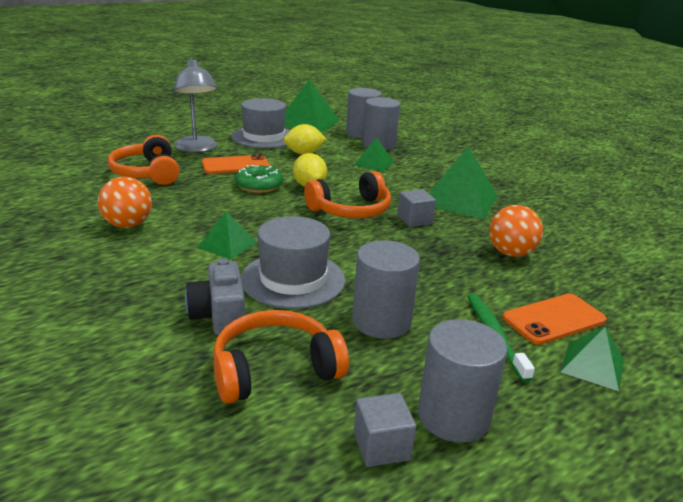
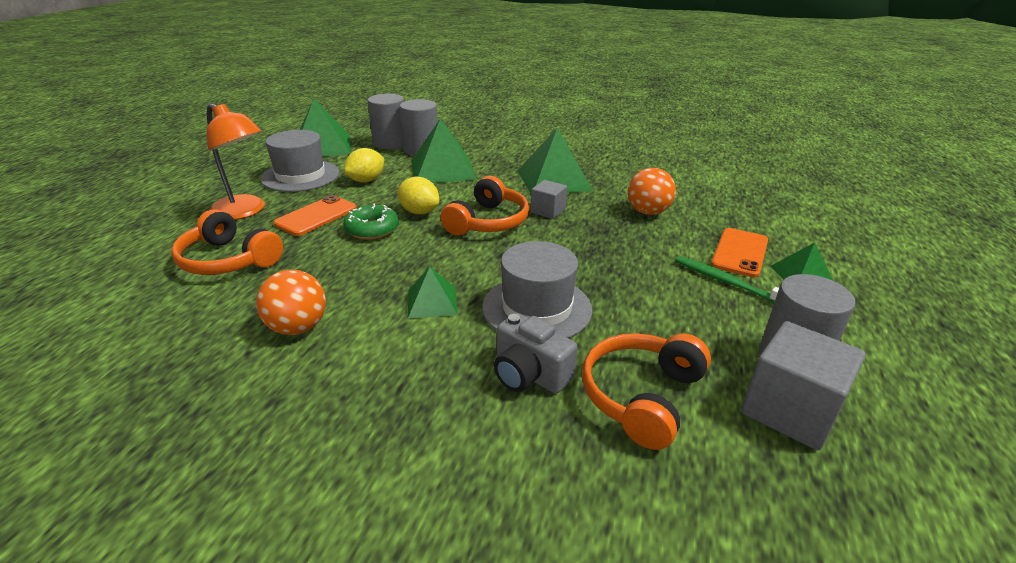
camera: 35 degrees left, 5 degrees up
(197, 148) = (245, 212): grey lamp -> orange lamp
(374, 163) = (442, 169): green pyramid -> green pyramid, size x1.83
(381, 321) = (649, 311): grey cylinder -> none
(381, 446) = (790, 410): grey cube -> grey cube, size x1.75

